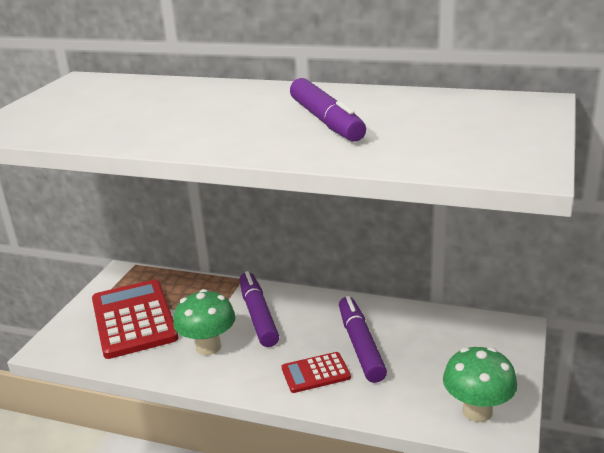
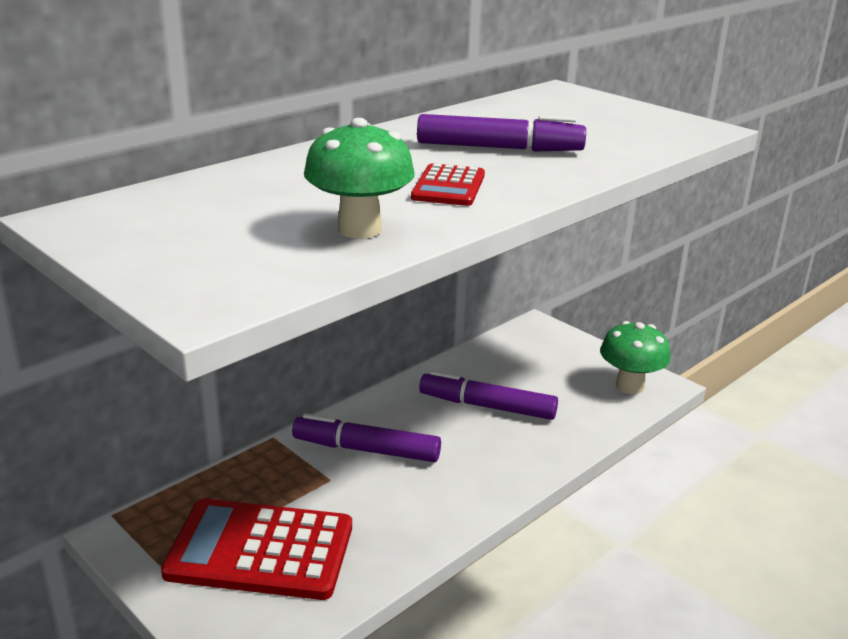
camera: 65 degrees left, 0 degrees up
(208, 347) = (391, 504): green mushroom -> green mushroom (359, 229)
(315, 373) = (507, 447): red calculator -> red calculator (448, 186)

